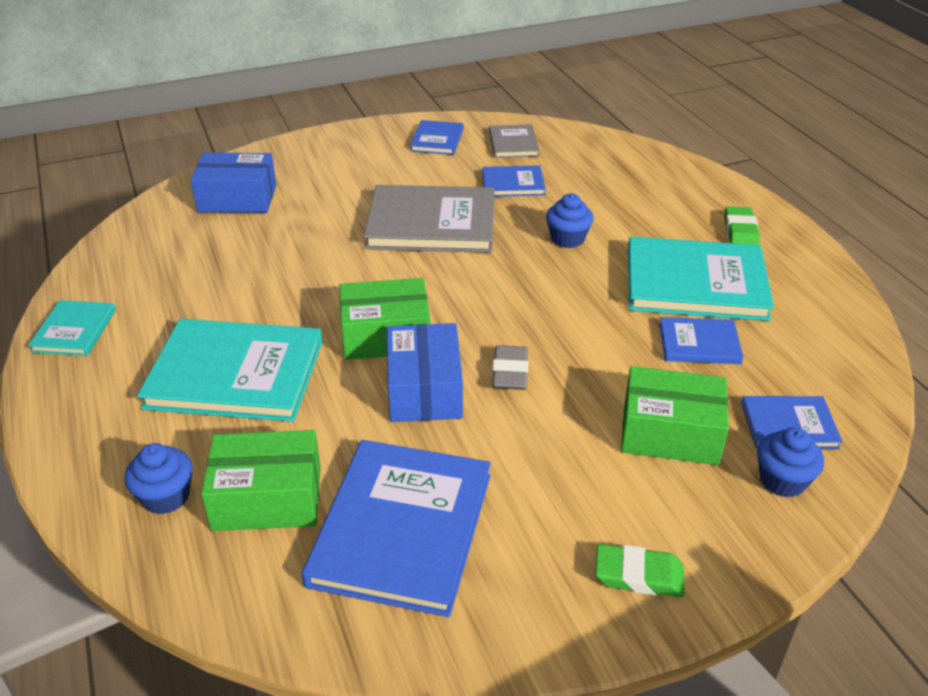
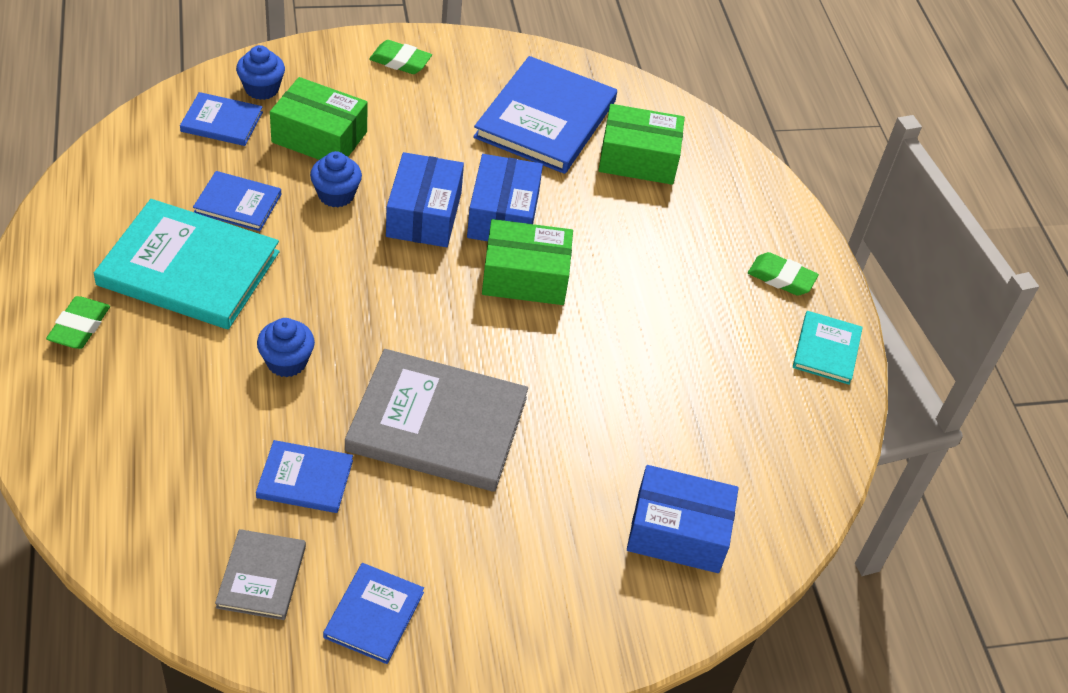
camera: 175 degrees left, 10 degrees up
(103, 388) = (781, 278): none -> green eraser
(166, 497) = (712, 175): blue cupcake -> blue cupcake (336, 195)
(235, 374) = (666, 266): turquoise book -> none
(510, 372) = (424, 214): grey eraser -> blue box

